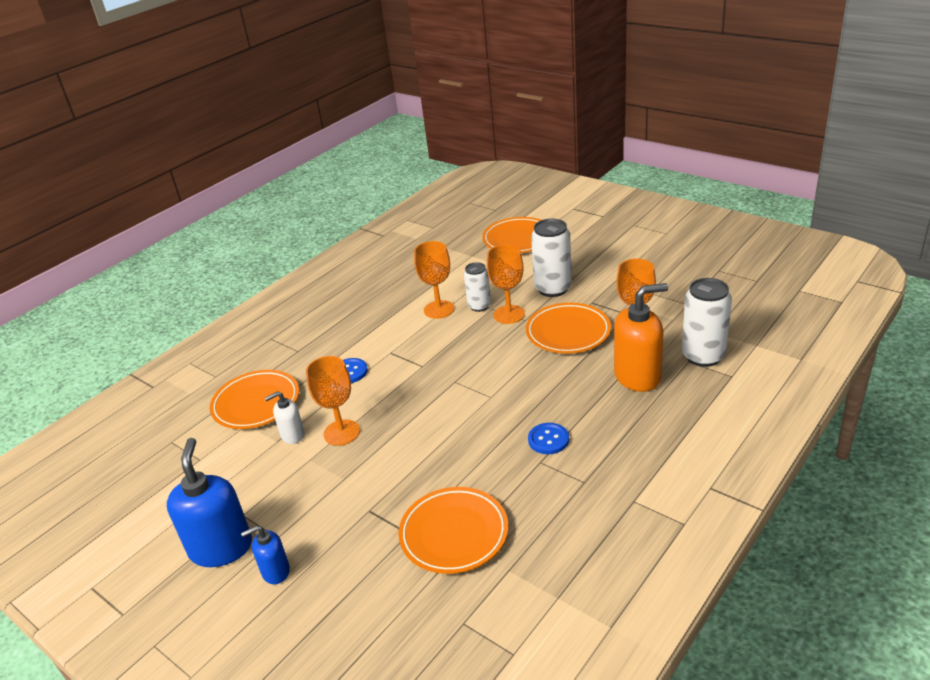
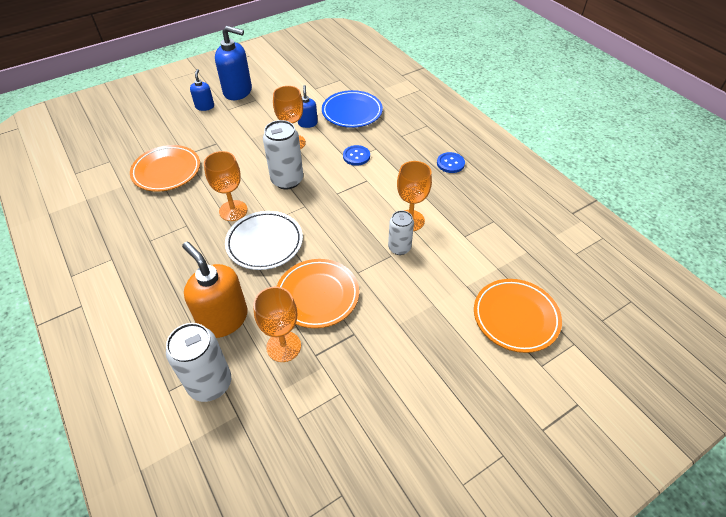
camera: 105 degrees right, 15 degrees up
(256, 403) = (352, 112): orange plate -> blue plate
(292, 435) = (307, 123): white soap dispenser -> blue soap dispenser
(509, 314) = (373, 264): orange goblet -> orange goblet (233, 210)
(527, 388) = (265, 243): none -> white plate
(548, 440) = (202, 236): blue button -> blue button (450, 163)
(553, 288) = (397, 311): white can -> white can (287, 180)
(637, 376) = (223, 319): orange soap dispenser -> orange soap dispenser turned 135 degrees clockwise

